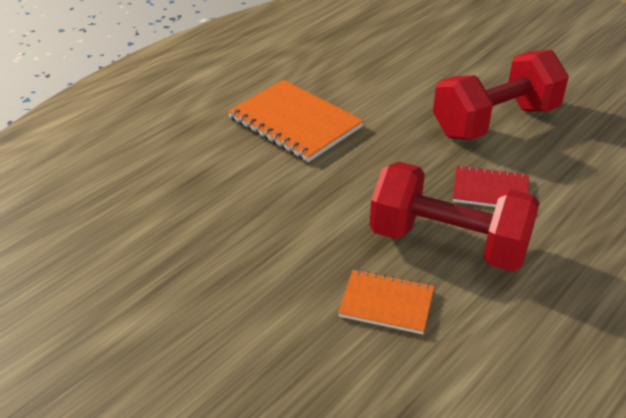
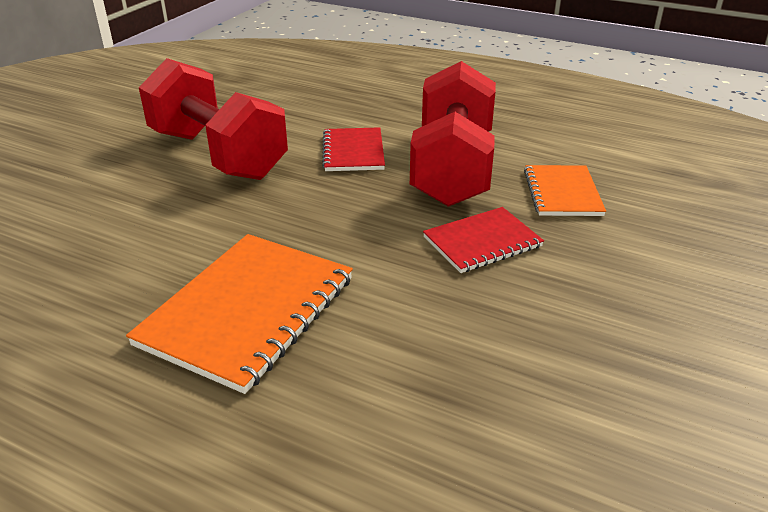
camera: 105 degrees left, 5 degrees down
(327, 232) = (482, 242): none -> red notebook

